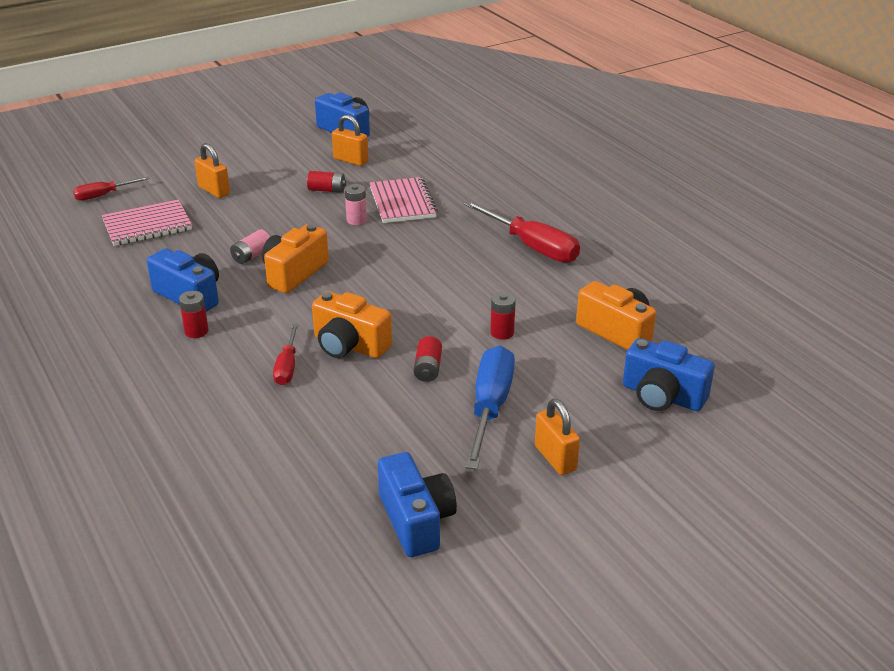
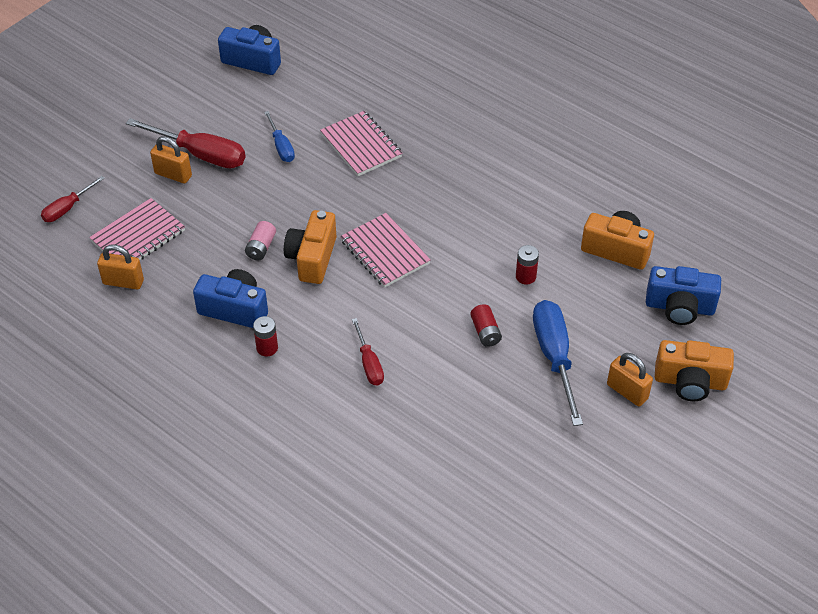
camera: 20 degrees left, 15 degrees up
(327, 190) = (281, 147): red battery -> blue screwdriver
(349, 345) = (407, 326): orange camera -> orange camera (690, 382)
(351, 160) = (281, 101): orange padlock -> orange padlock (123, 282)
(356, 220) = (331, 178): pink battery -> none
(368, 283) = (385, 252): none -> pink notebook
(416, 520) = (554, 480): blue camera -> none
(532, 247) = (503, 171): red screwdriver -> red screwdriver (201, 154)

